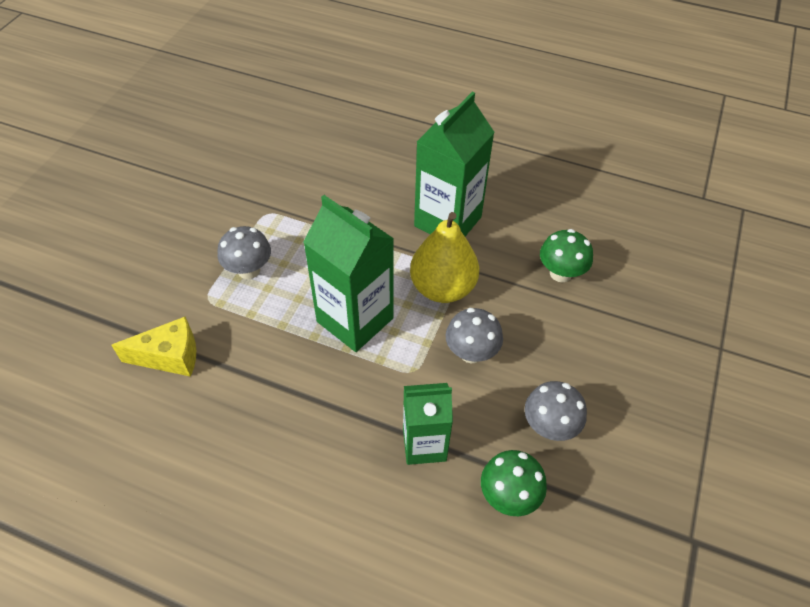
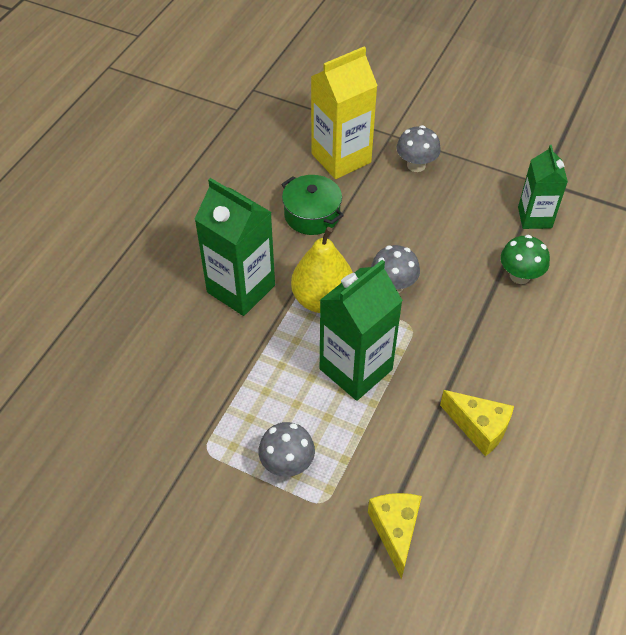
camera: 85 degrees left, 0 degrees up
(281, 436) = (479, 428): none -> yellow cheese
(424, 444) = (481, 324): green carton -> green carton (534, 217)
(549, 426) = (461, 244): grey mushroom -> grey mushroom (416, 165)
(560, 273) = (312, 215): green mushroom -> green pot
(659, 296) = (341, 158): none -> yellow carton

